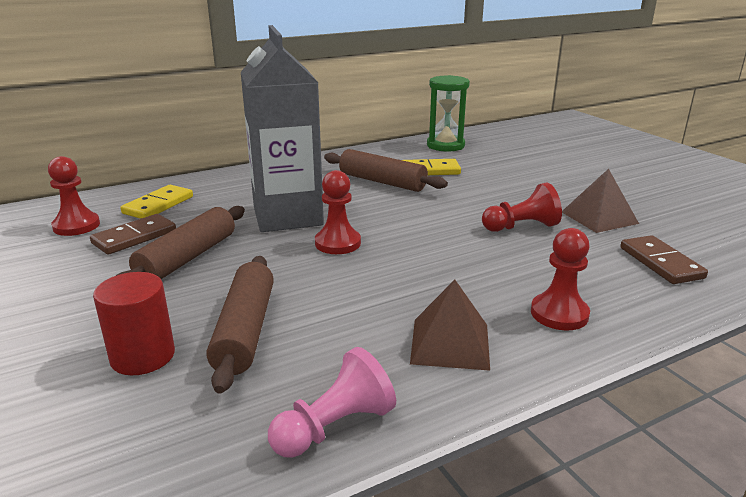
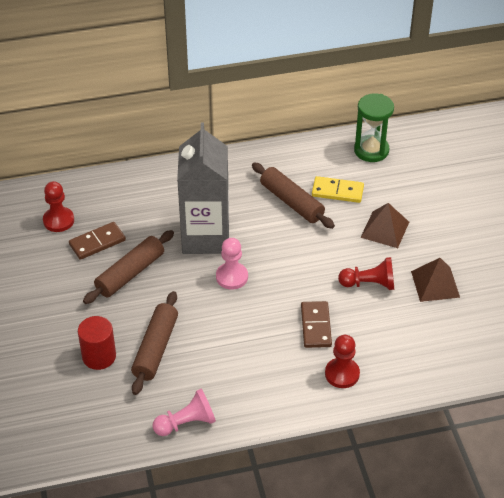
camera: 15 degrees right, 20 degrees up
(158, 205) = (115, 204): yellow domino -> none
(337, 243) = (232, 277): red pawn -> pink pawn
(450, 343) = (266, 383): brown pyramid -> brown pyramid (385, 229)
(660, 263) = (441, 342): brown domino -> brown domino (315, 326)

